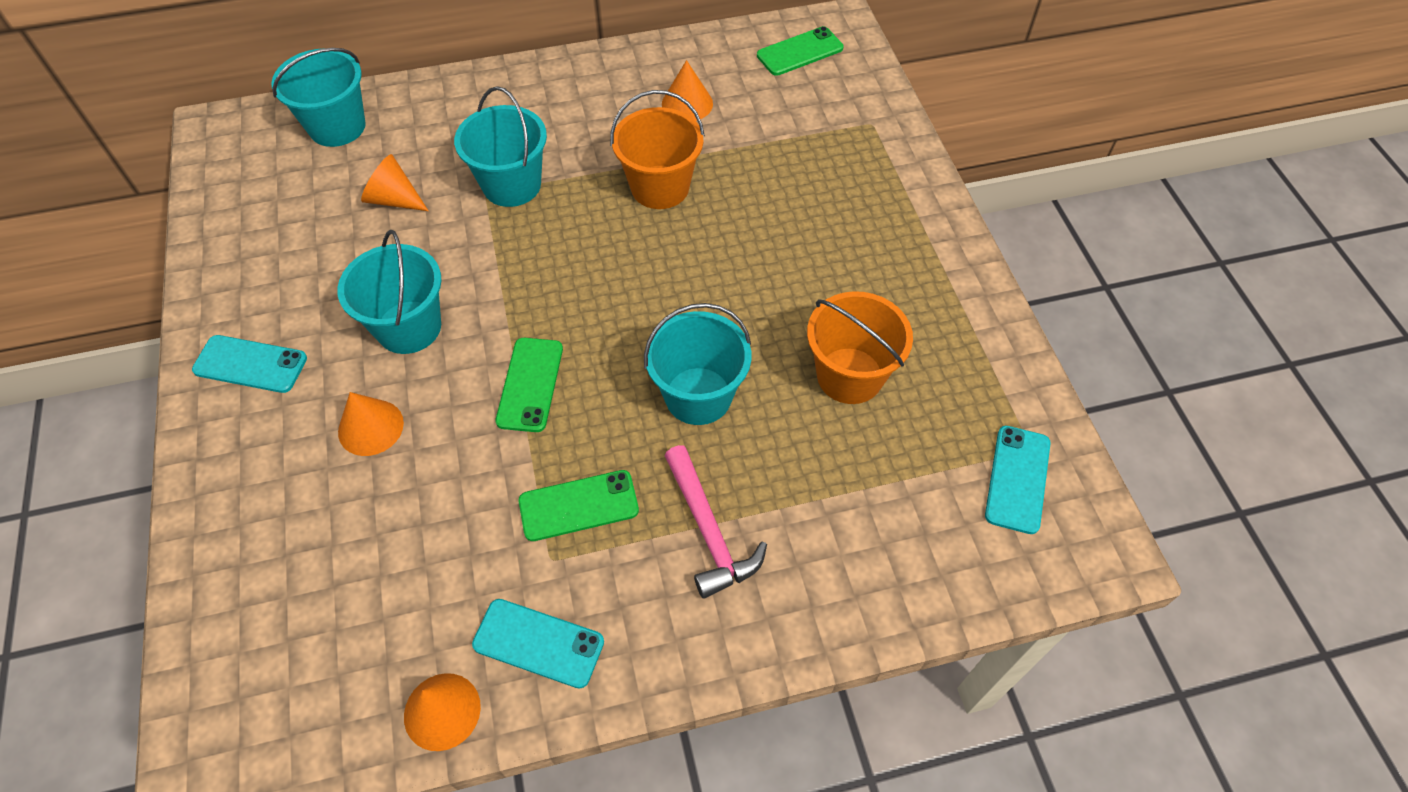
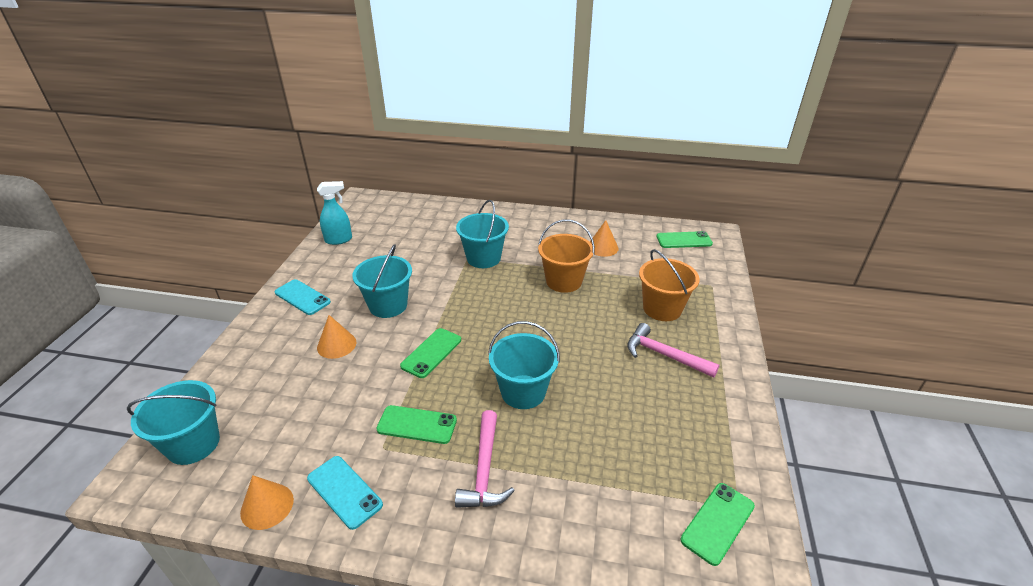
camera: 25 degrees right, 20 degrees down
(236, 230) = (339, 240): none -> turquoise spray bottle
(337, 126) = (415, 212): turquoise bucket -> turquoise bucket (193, 444)
(394, 199) = (420, 248): orange cone -> none
(849, 375) = (626, 414): orange bucket -> orange bucket (662, 308)
(857, 265) = (664, 355): none -> pink hammer
(1017, 479) = (717, 523): turquoise phone -> green phone

